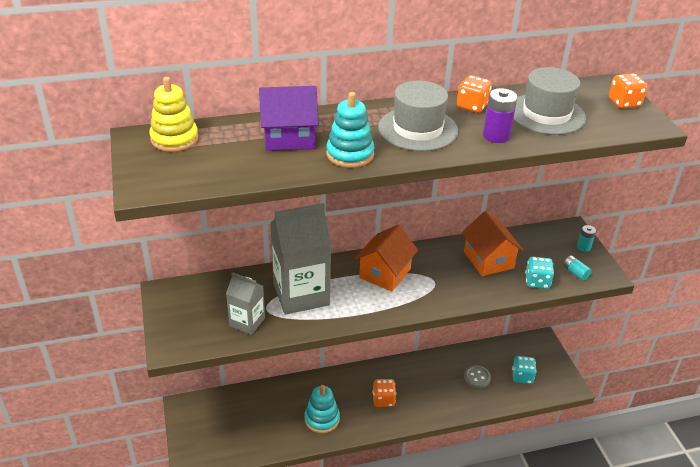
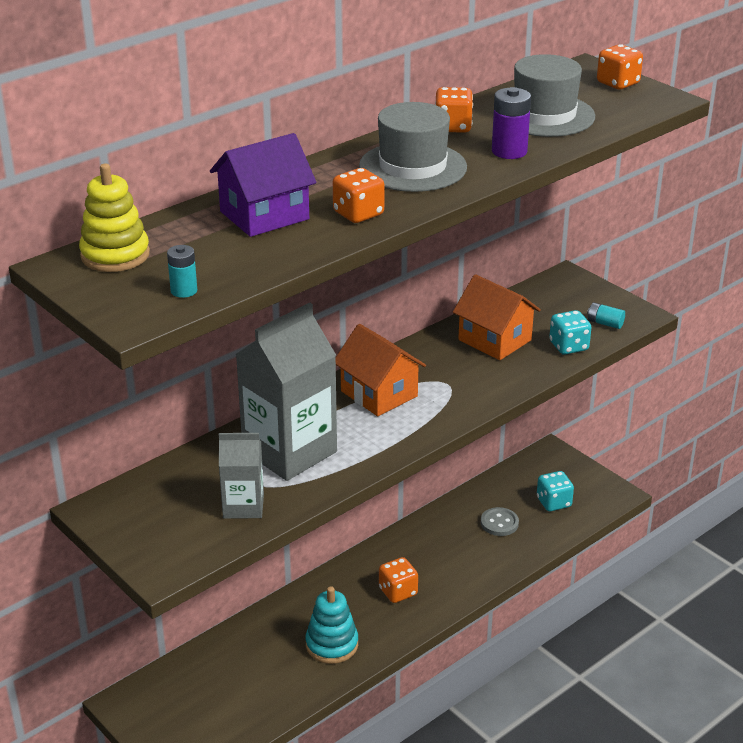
camera: 25 degrees left, 5 degrees down
(350, 154) = (358, 214): turquoise stacking toy -> orange dice
(385, 273) = (379, 394): orange house -> orange house turned 45 degrees counterclockwise
(583, 247) = (595, 293): turquoise battery -> turquoise battery (184, 291)

